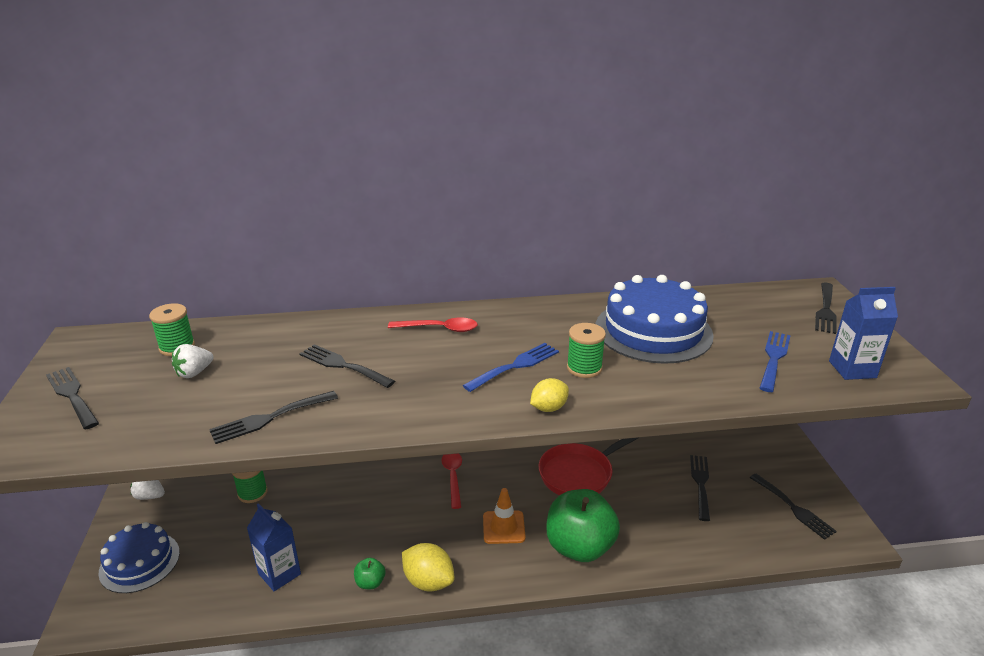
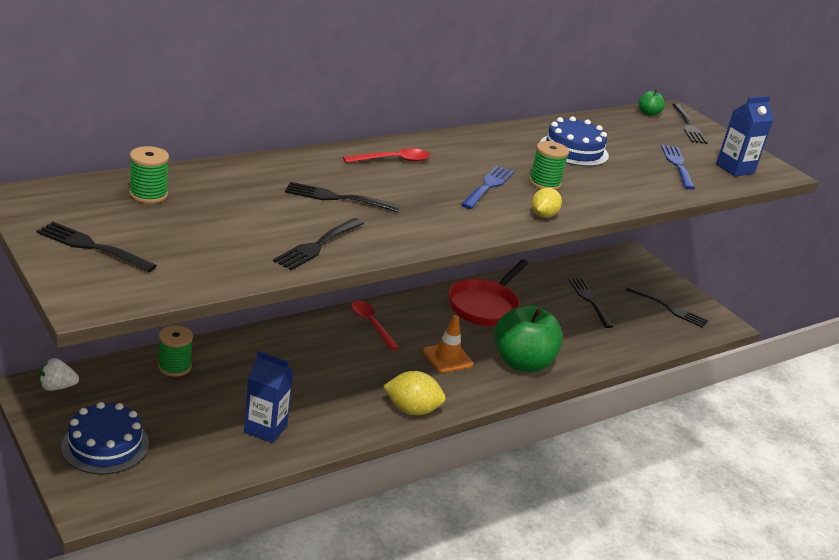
camera: 30 degrees left, 0 degrees up
(194, 373) = (197, 216): white strawberry -> none
(370, 583) = (359, 420): green apple -> green apple (648, 113)
(653, 330) = (573, 150): blue cake -> blue cake, size x0.66

